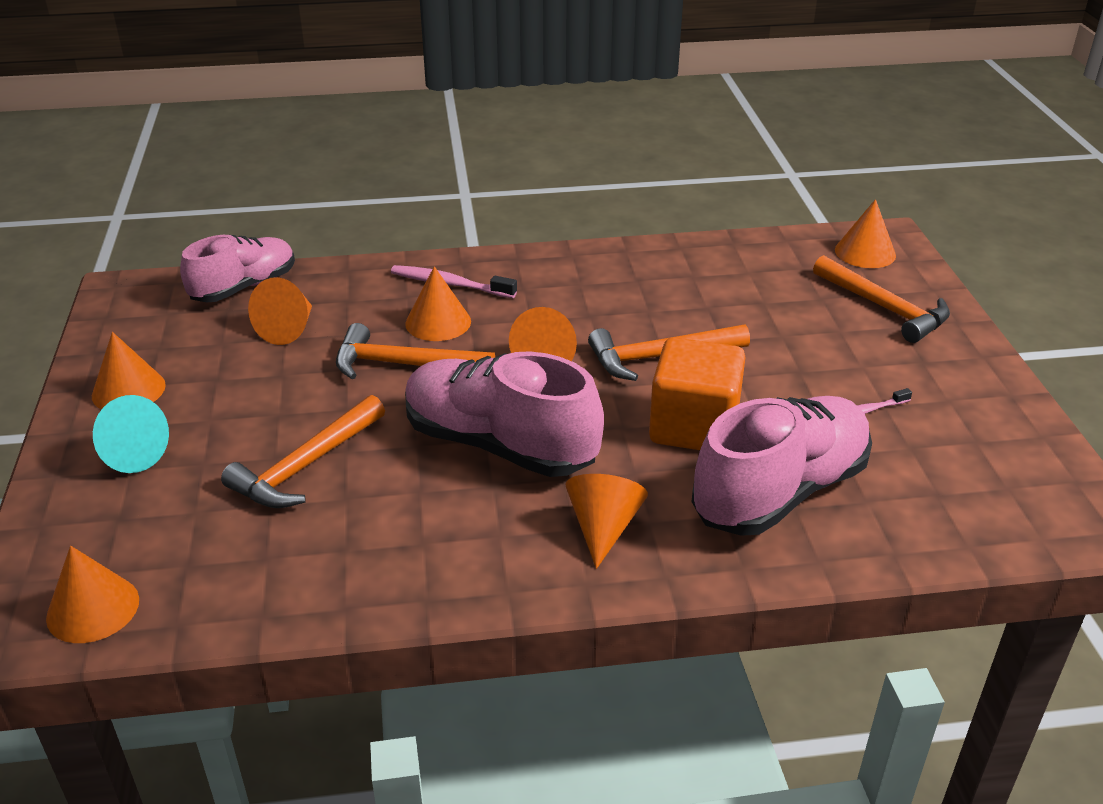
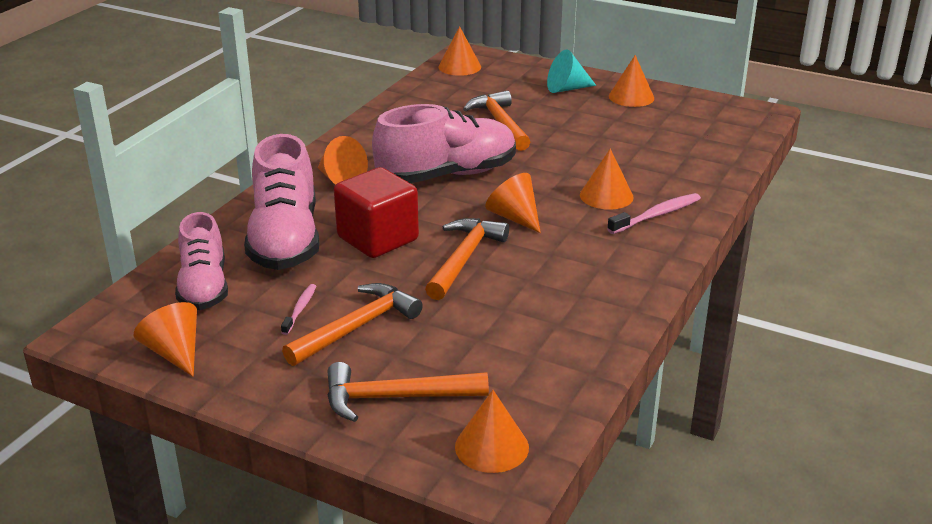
camera: 125 degrees right, 5 degrees down
(244, 287) = (726, 147): pink shoe -> pink shoe (204, 287)
(288, 329) = (652, 148): orange cone -> orange cone (174, 353)
(404, 365) = (566, 171): orange hammer -> orange hammer (356, 327)
(693, 427) = (377, 239): orange cube -> red cube

